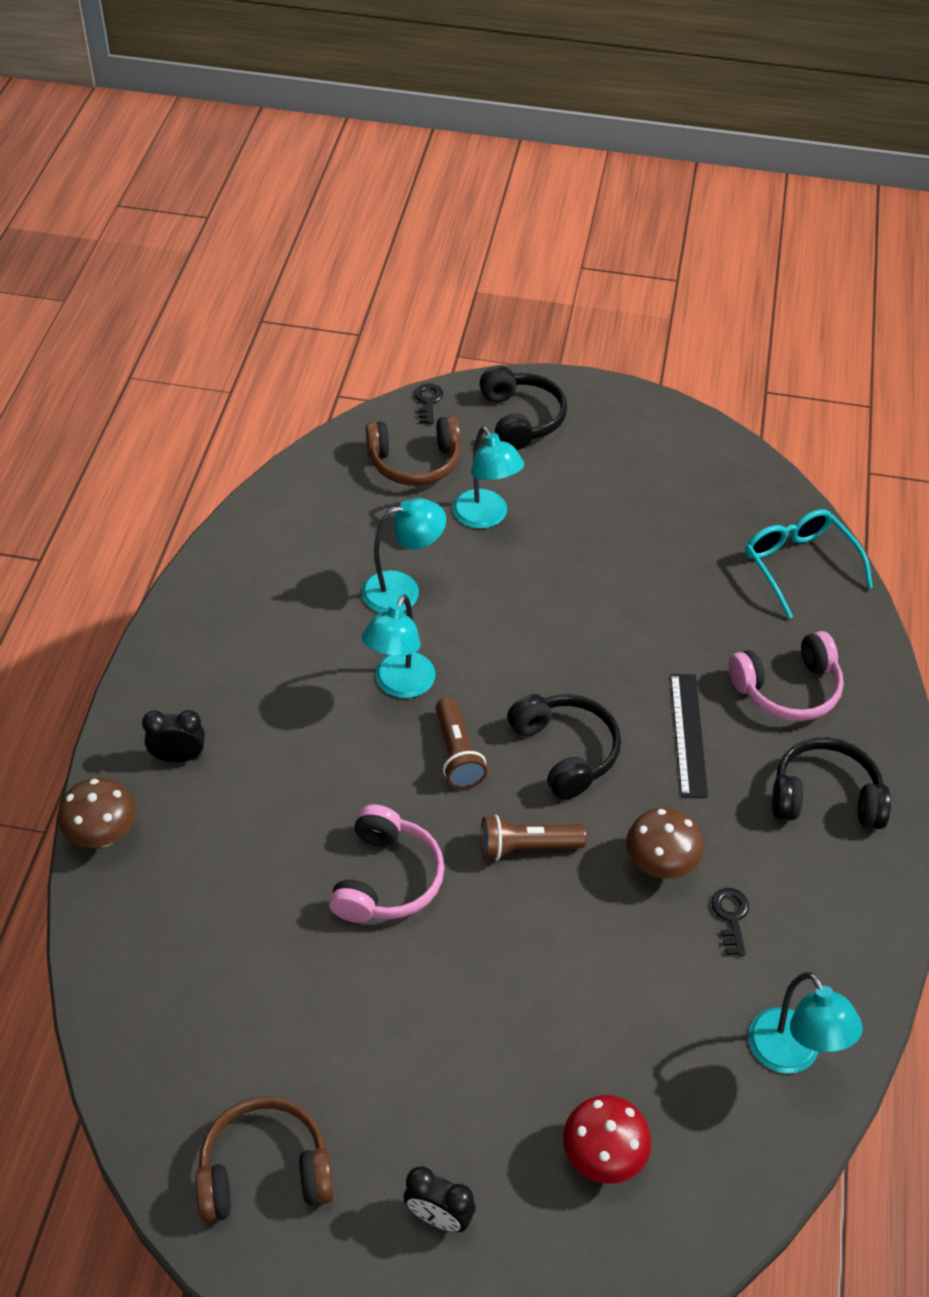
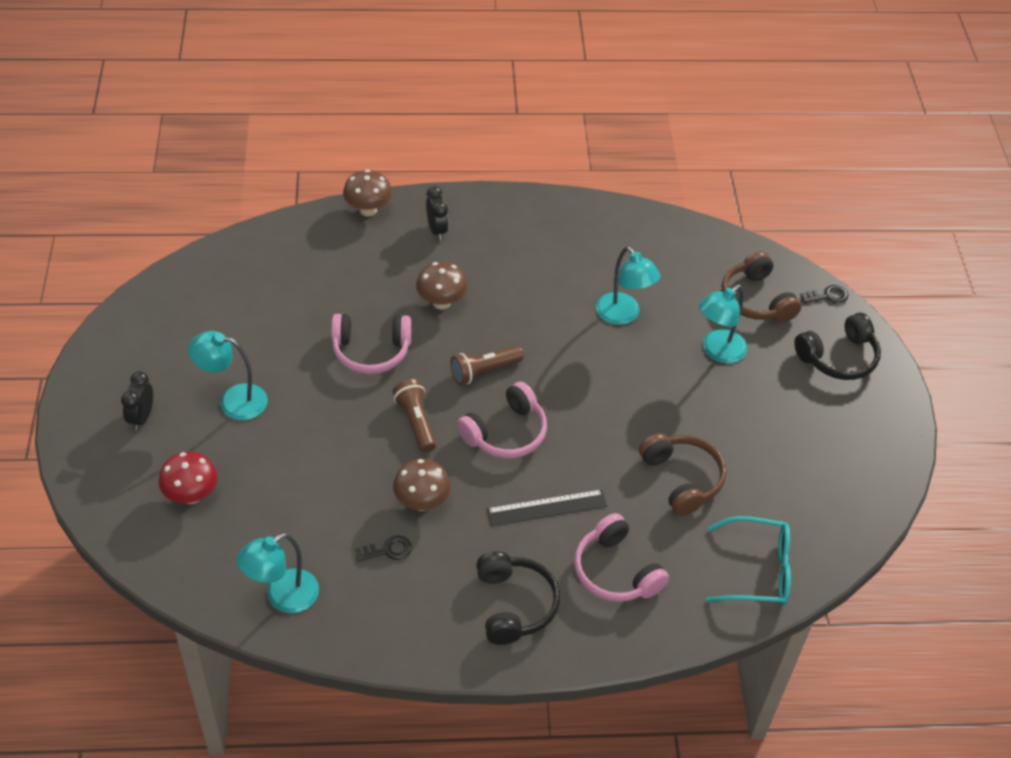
camera: 75 degrees right, 0 degrees up
(264, 1170) = (160, 332): brown headphones -> brown headphones (682, 479)
(320, 778) = (441, 302): none -> brown mushroom
(399, 685) = (534, 329): turquoise lamp -> turquoise lamp (233, 400)
(565, 751) = (506, 433): black headphones -> pink headphones
(799, 566) = (757, 570): turquoise glasses -> turquoise glasses turned 45 degrees clockwise

